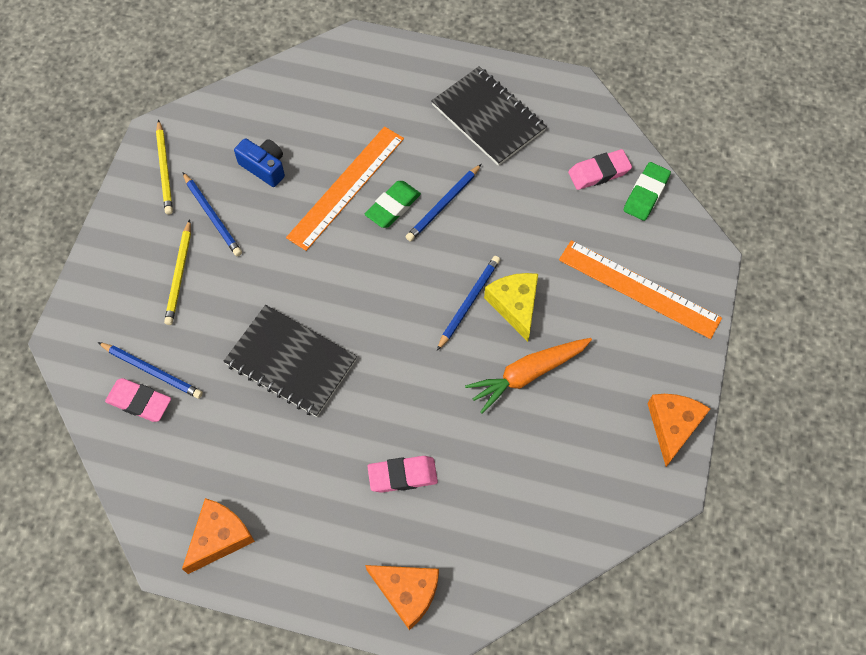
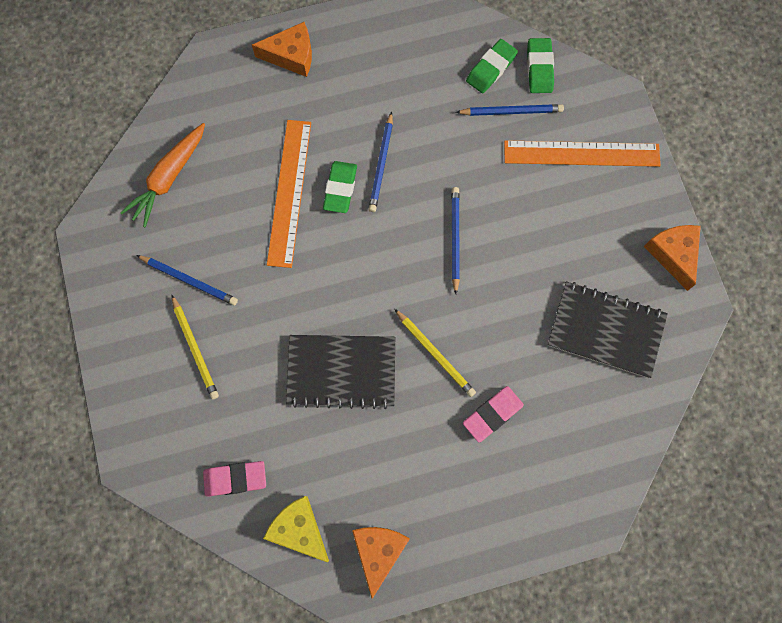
camera: 30 degrees left, 10 degrees up
(152, 371) = (228, 446): blue pencil -> blue pencil (511, 111)
(165, 169) = (118, 260): yellow pencil -> yellow pencil (435, 353)
(264, 167) = (206, 212): blue camera -> none
(407, 592) = (554, 506): orange cheese -> orange cheese (291, 55)
(488, 118) = (370, 66): black notebook -> black notebook (605, 330)
(515, 305) = (493, 221): yellow cheese -> yellow cheese (299, 529)
(528, 374) = (538, 274): orange carrot -> orange carrot (169, 178)
(599, 172) = (491, 69): pink eraser -> green eraser

